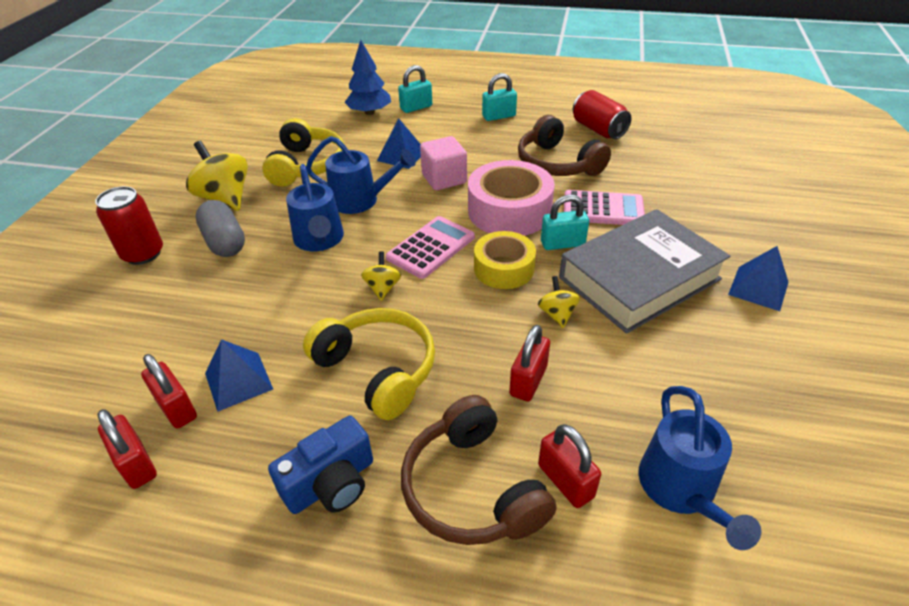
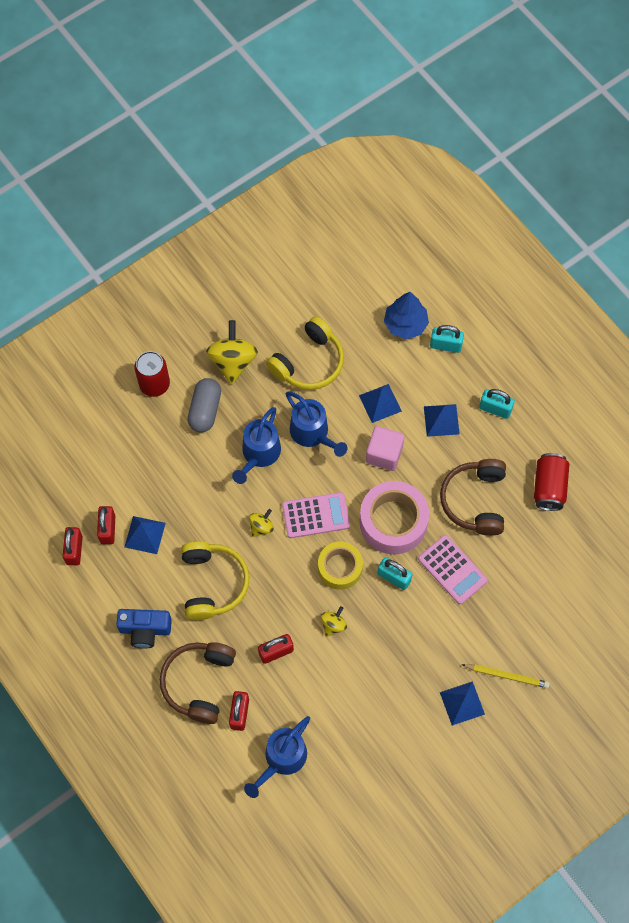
camera: 40 degrees right, 25 degrees up
(466, 140) = (441, 420): none -> blue pyramid
(639, 278) = (405, 640): grey book -> none
(756, 244) = (507, 676): none -> yellow pencil

